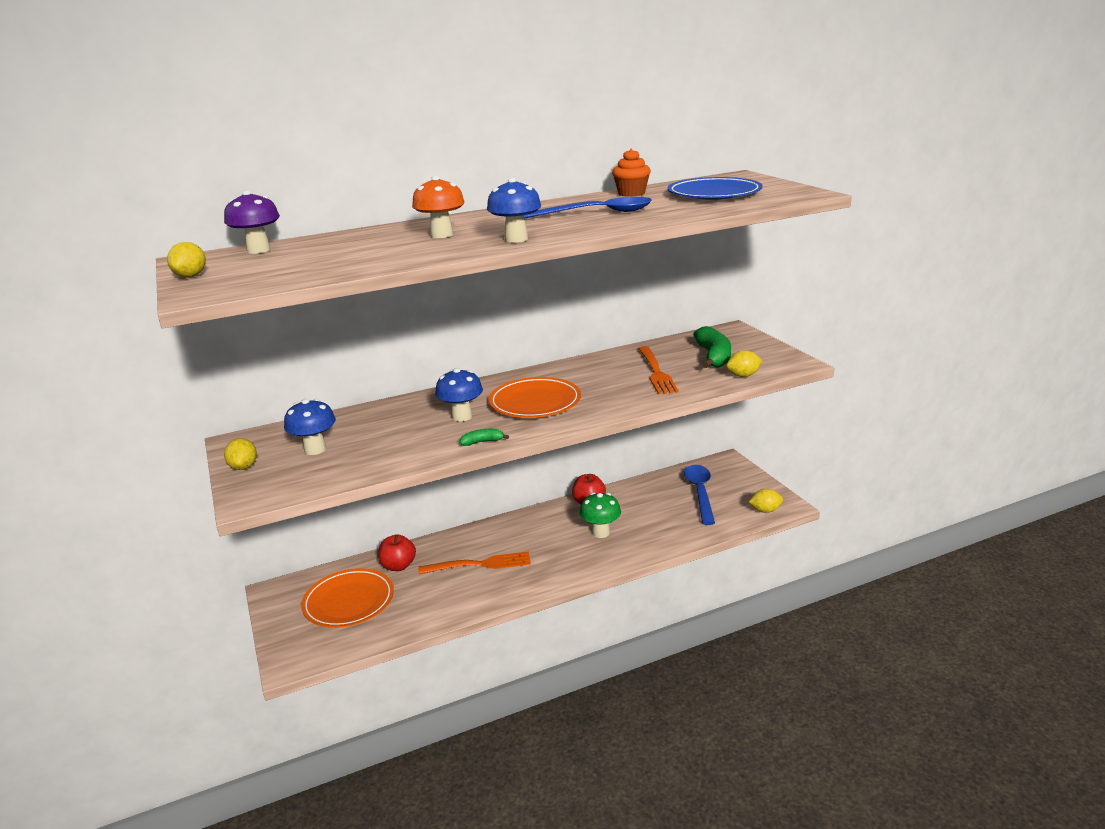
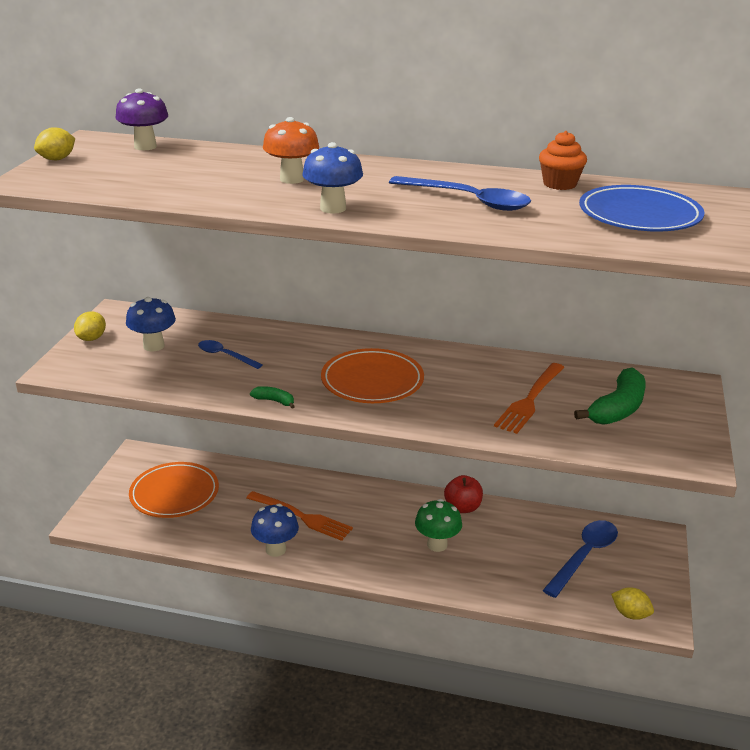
camera: 35 degrees right, 5 degrees up
(392, 432) = (225, 356): none -> blue spoon
(398, 566) = (241, 482): red apple -> none
(462, 417) = (294, 367): blue mushroom -> blue mushroom (275, 549)
(743, 375) = (613, 447): yellow lemon -> none

